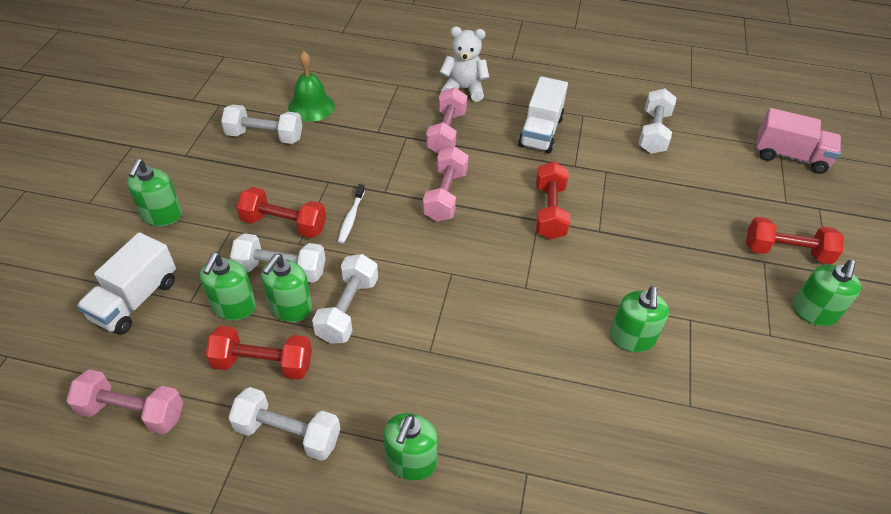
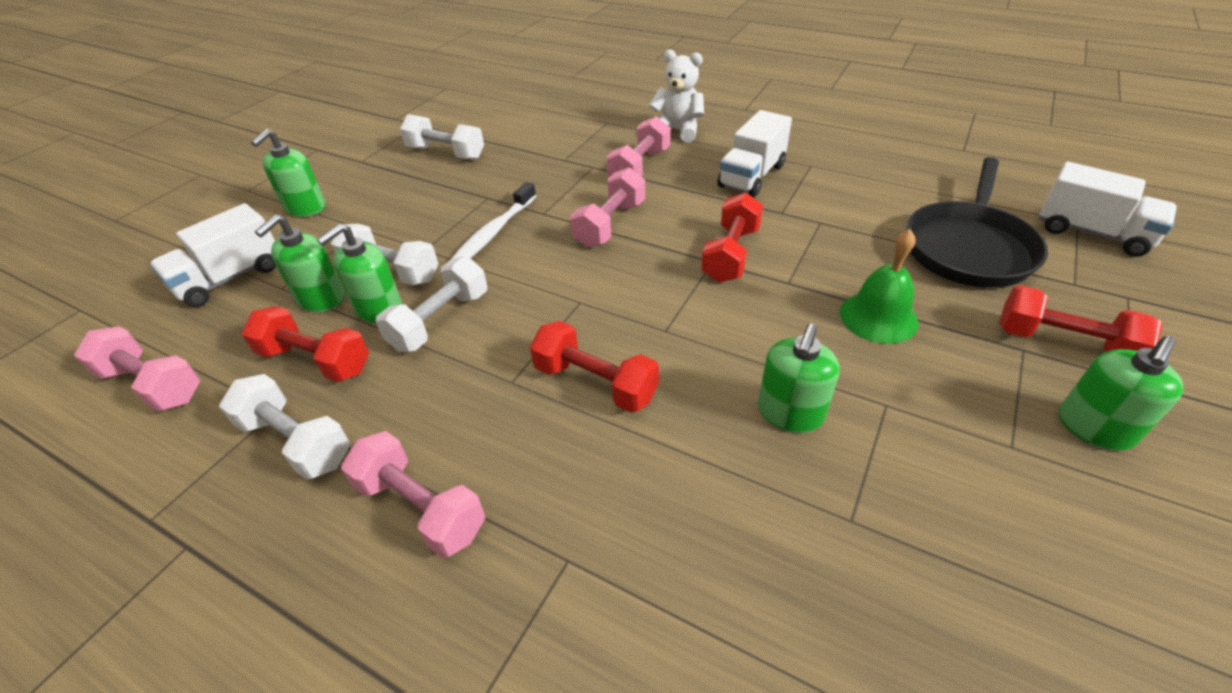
camera: 20 degrees right, 5 degrees down
(284, 224) = (419, 230): red dumbbell -> red dumbbell (595, 383)
(311, 106) = (507, 133): green bell -> green bell (878, 317)
(351, 218) = (493, 233): white toothbrush -> white toothbrush, size x1.57
(410, 461) = (420, 508): green soap dispenser -> pink dumbbell
(653, 132) = (898, 190): white dumbbell -> none
(713, 180) = (968, 247): none -> black pan
(790, 156) = (1091, 233): pink truck -> white truck

